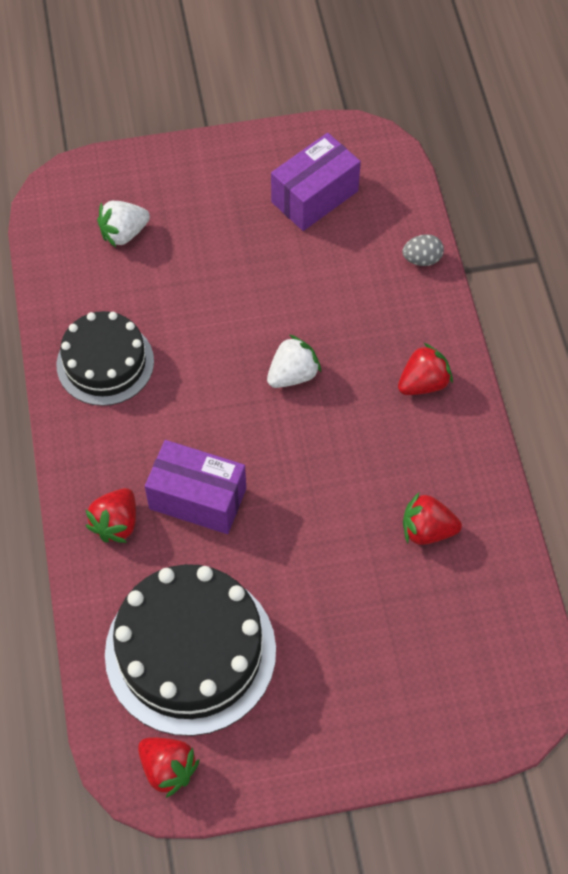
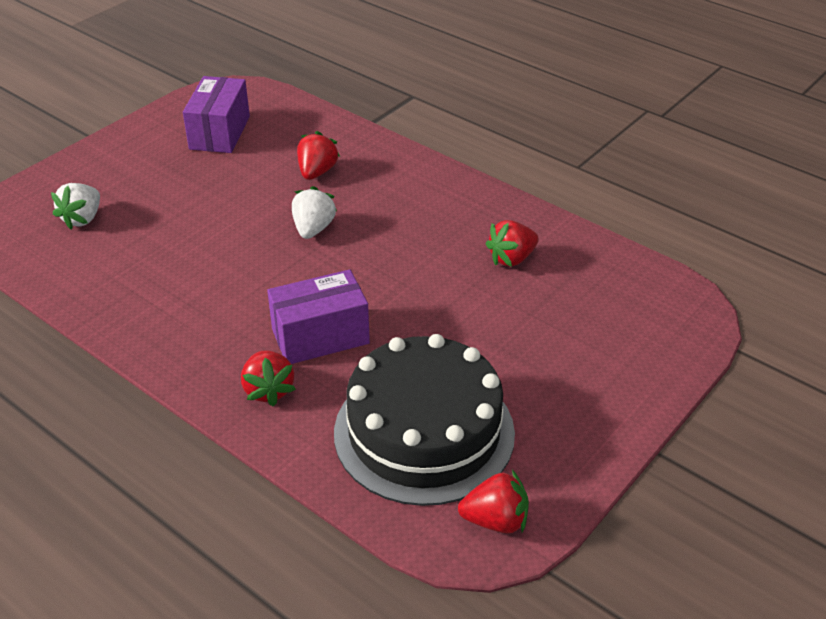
camera: 40 degrees left, 20 degrees down
(105, 363) = (148, 299): black cake -> none
(422, 259) = (336, 128): grey egg -> none
(423, 383) = (413, 186): red strawberry -> red strawberry (317, 172)

